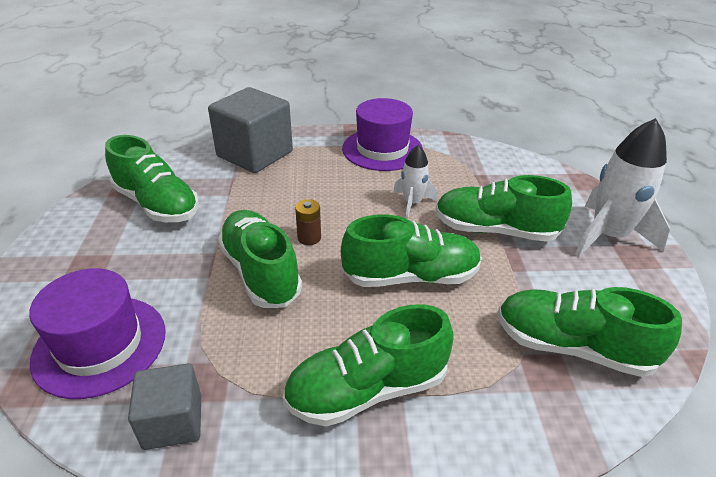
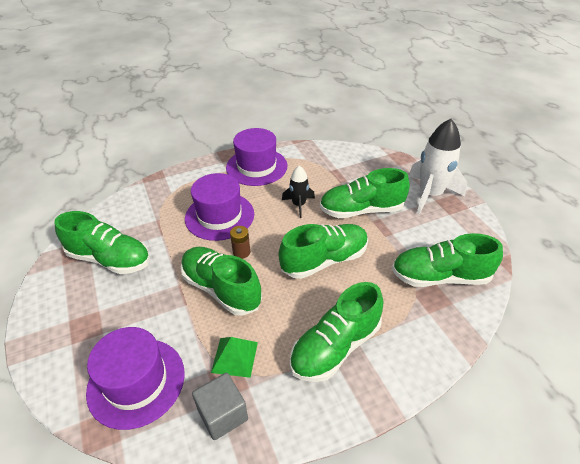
camera: 20 degrees left, 5 degrees up
(229, 356) = (234, 357): none -> green pyramid
(255, 154) = (163, 195): grey cube -> none
(306, 191) = (219, 216): none -> purple hat
(412, 203) = (299, 205): white rocket -> black rocket

